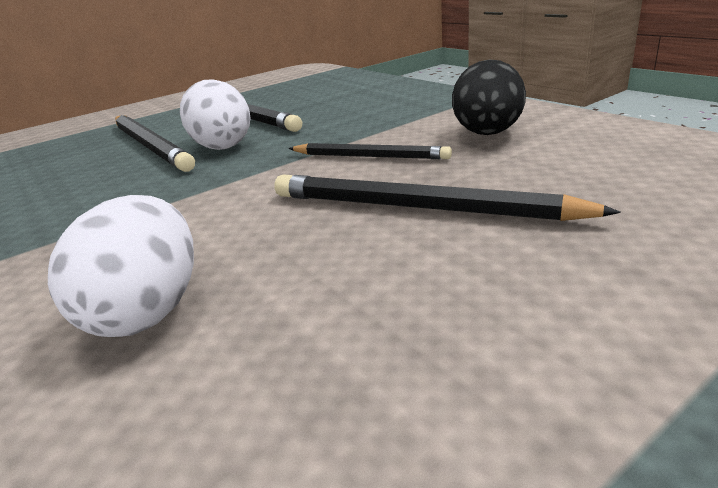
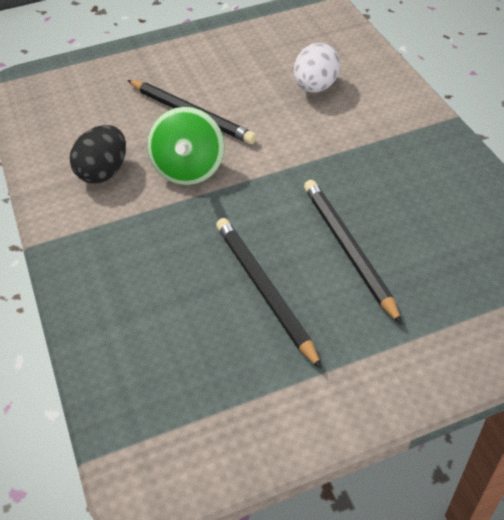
camera: 165 degrees left, 20 degrees up
(221, 145) = (286, 225): white egg -> none
(369, 156) = (189, 169): black pencil -> green spinning top

